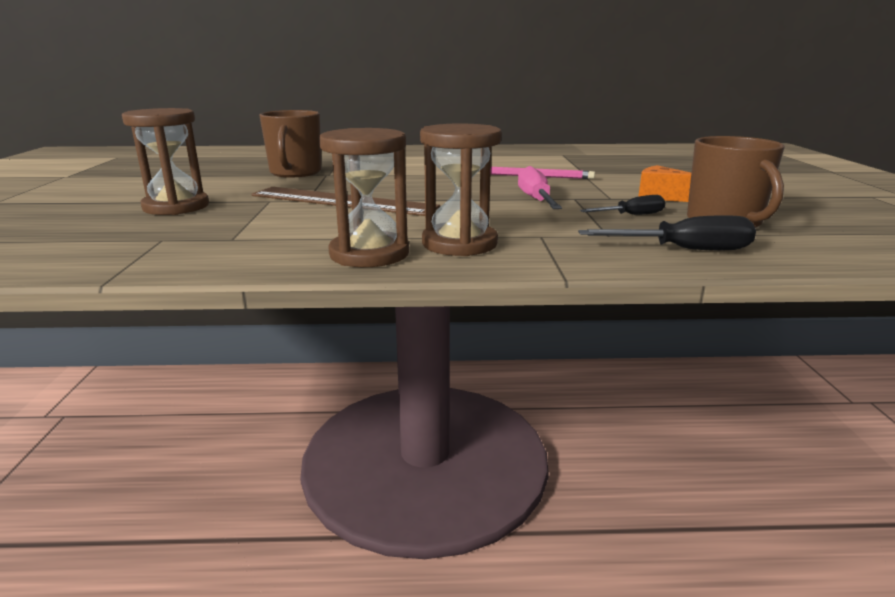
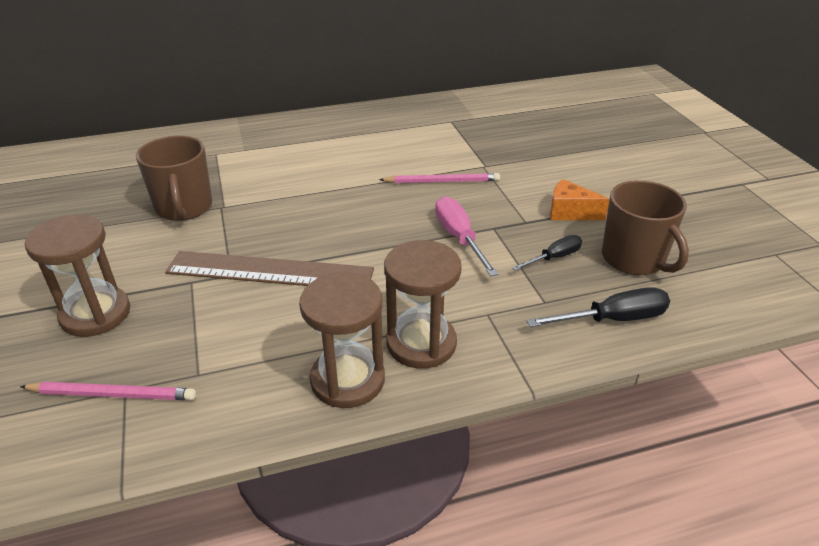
camera: 15 degrees left, 15 degrees up
(149, 240) = (113, 394): none -> pink pencil

